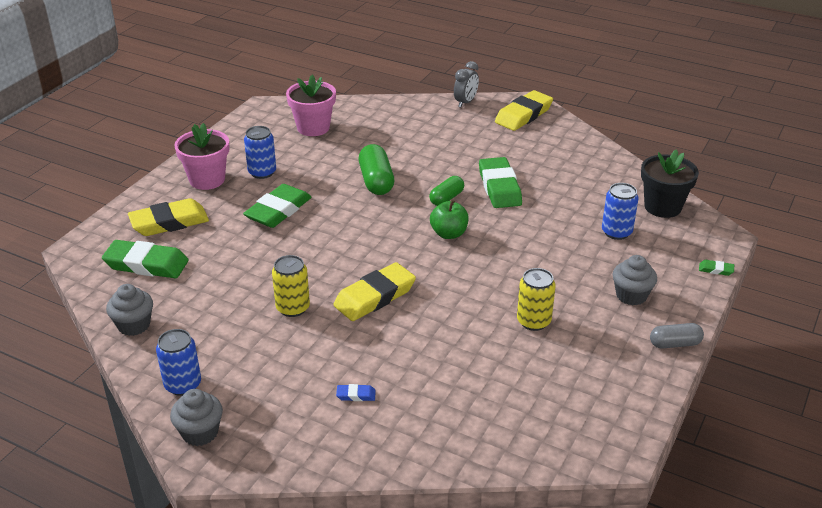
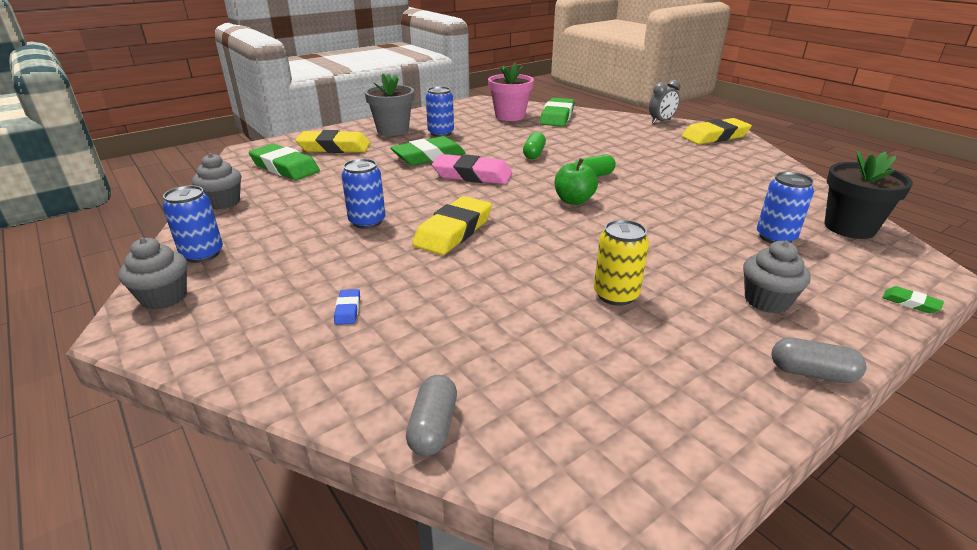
camera: 25 degrees right, 5 degrees down
(207, 180) = (393, 130): pink flower pot -> grey flower pot
(293, 308) = (367, 221): yellow can -> blue can
(340, 225) = (472, 175): none -> pink eraser
(356, 395) = (348, 310): blue eraser -> blue eraser turned 60 degrees clockwise
(375, 297) = (454, 231): yellow eraser -> yellow eraser turned 45 degrees counterclockwise
(376, 181) = (534, 154): green capsule -> green capsule, size x0.63
(482, 454) = (433, 427): none -> grey capsule
(499, 187) = (655, 178): green eraser -> green eraser (557, 117)

